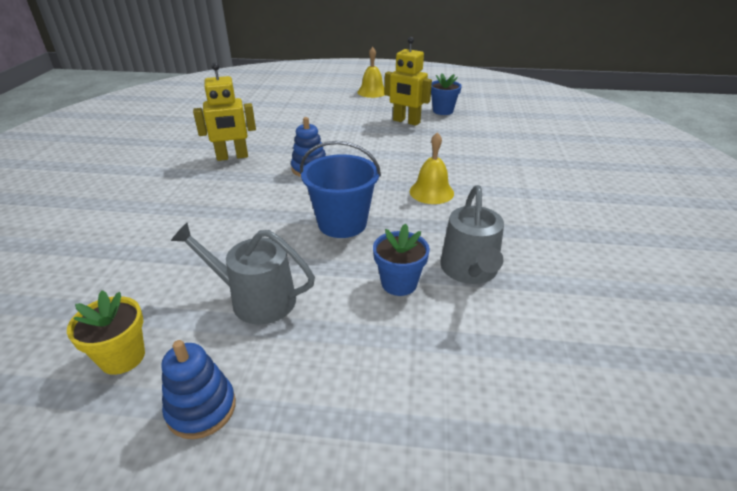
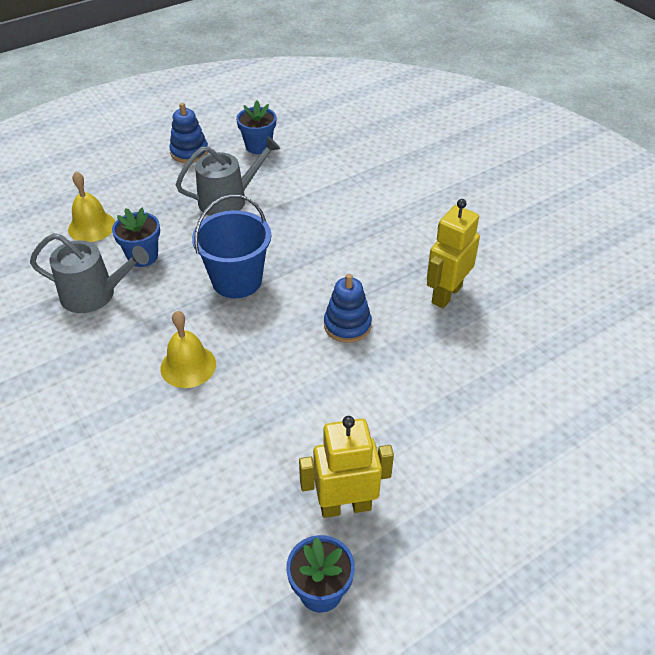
camera: 140 degrees right, 10 degrees up
(122, 357) = (258, 146): yellow flower pot -> blue flower pot
(372, 92) = (507, 583): yellow bell -> yellow bell (92, 226)
(470, 270) = (94, 294): grey watering can -> grey watering can turned 135 degrees clockwise

